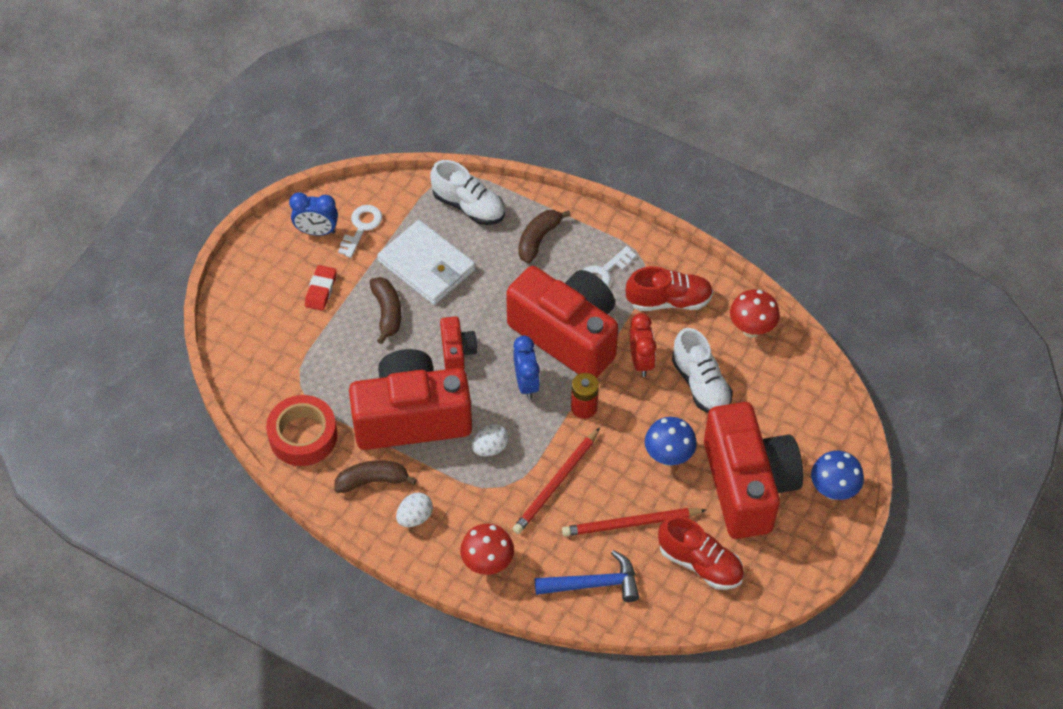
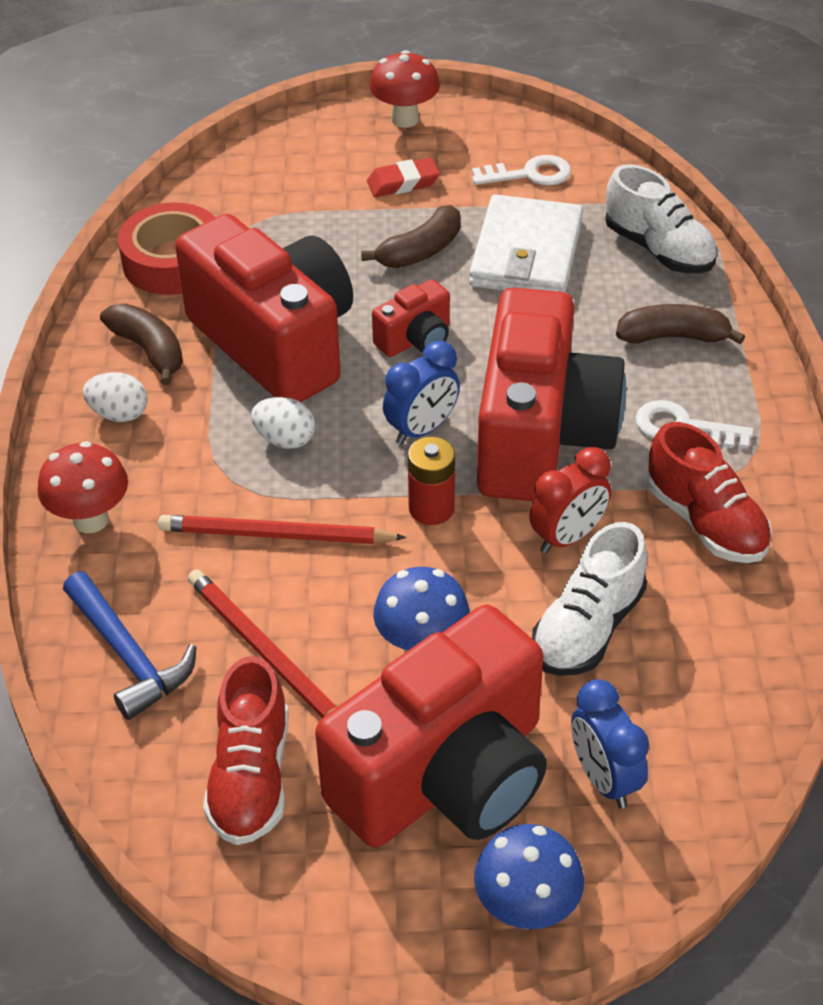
camera: 60 degrees right, 10 degrees down
(317, 231) = (487, 142): blue clock -> blue clock (604, 778)
(469, 206) = (659, 249): white shoe -> white shoe turned 45 degrees counterclockwise
(751, 329) = (749, 648): red mushroom -> red mushroom (405, 119)

